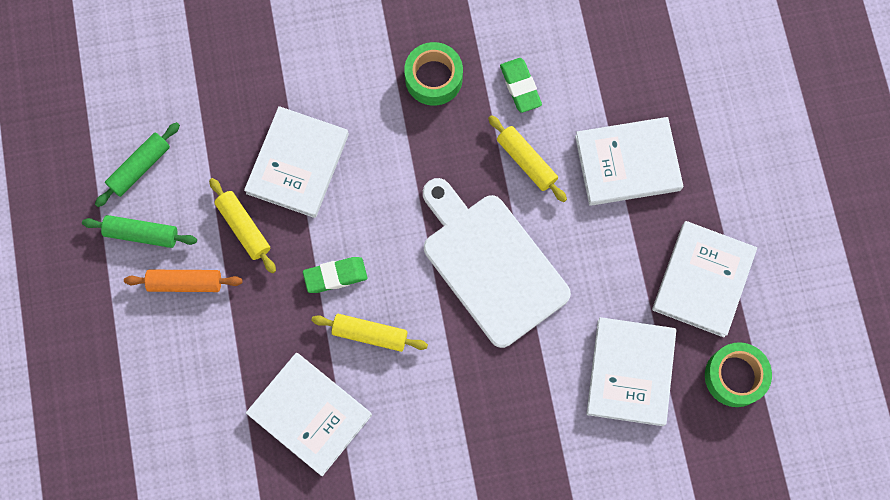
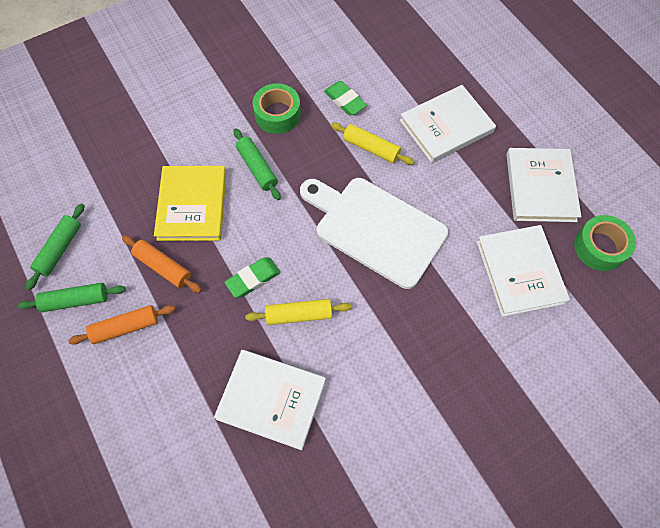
camera: 20 degrees left, 10 degrees down
(244, 228) = (163, 267): yellow rolling pin -> orange rolling pin
(297, 163) = (192, 205): white book -> yellow book
(385, 141) = (257, 168): none -> green rolling pin

